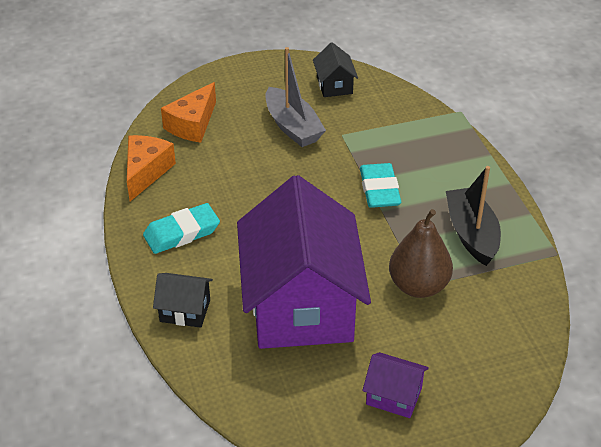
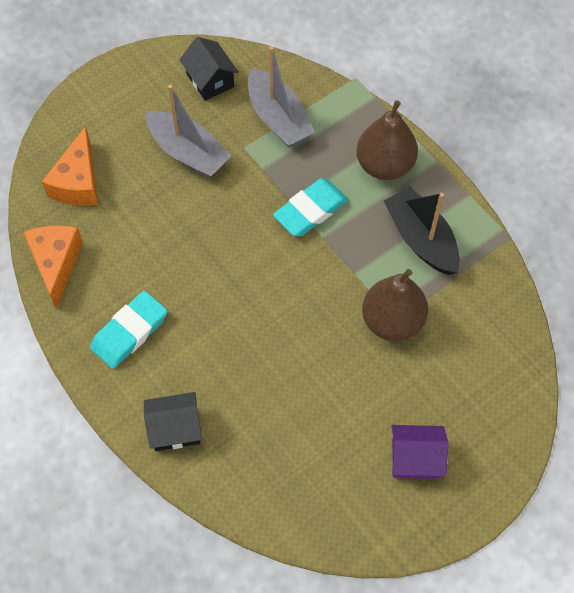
camera: 20 degrees left, 20 degrees up
(301, 305) = (288, 382): purple house -> none
(379, 190) = (310, 210): turquoise eraser -> turquoise eraser turned 75 degrees clockwise
(380, 122) = (278, 118): none -> grey boat
(460, 175) = (385, 165): none -> brown pear

